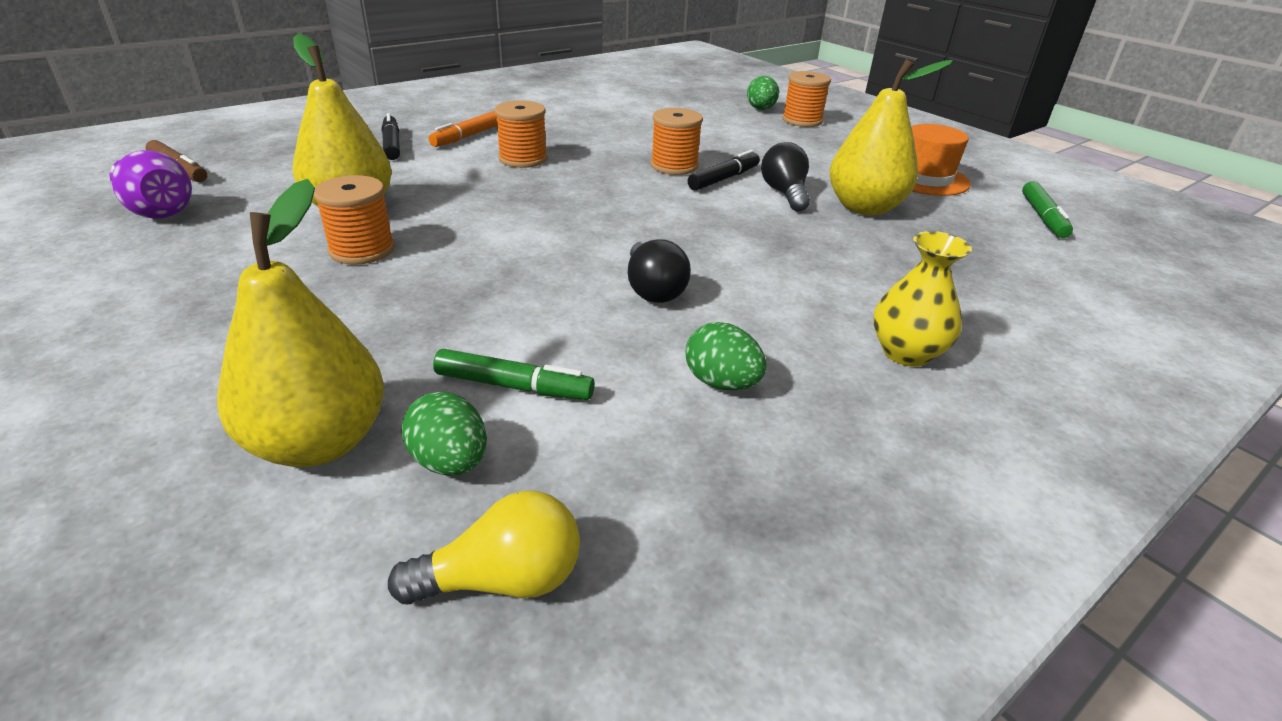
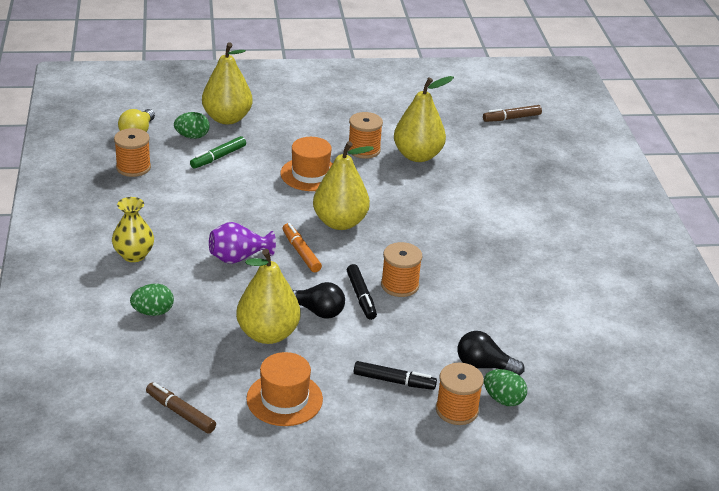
camera: 120 degrees right, 0 degrees up
(160, 211) = (453, 109): purple vase -> purple vase (238, 258)
(392, 145) = (516, 187): black marker -> black marker (394, 381)
(467, 137) = (516, 218): orange marker -> orange marker (301, 252)
(486, 273) = (310, 174): none -> orange hat
(523, 159) = (456, 228): orange spool -> orange spool (133, 167)
(595, 221) = (340, 222): none -> yellow pear
(653, 289) = (252, 212): black light bulb -> black light bulb (484, 366)
(721, 383) = (170, 200): green egg -> green egg (153, 312)
(1043, 217) = (180, 413): green marker -> brown marker

